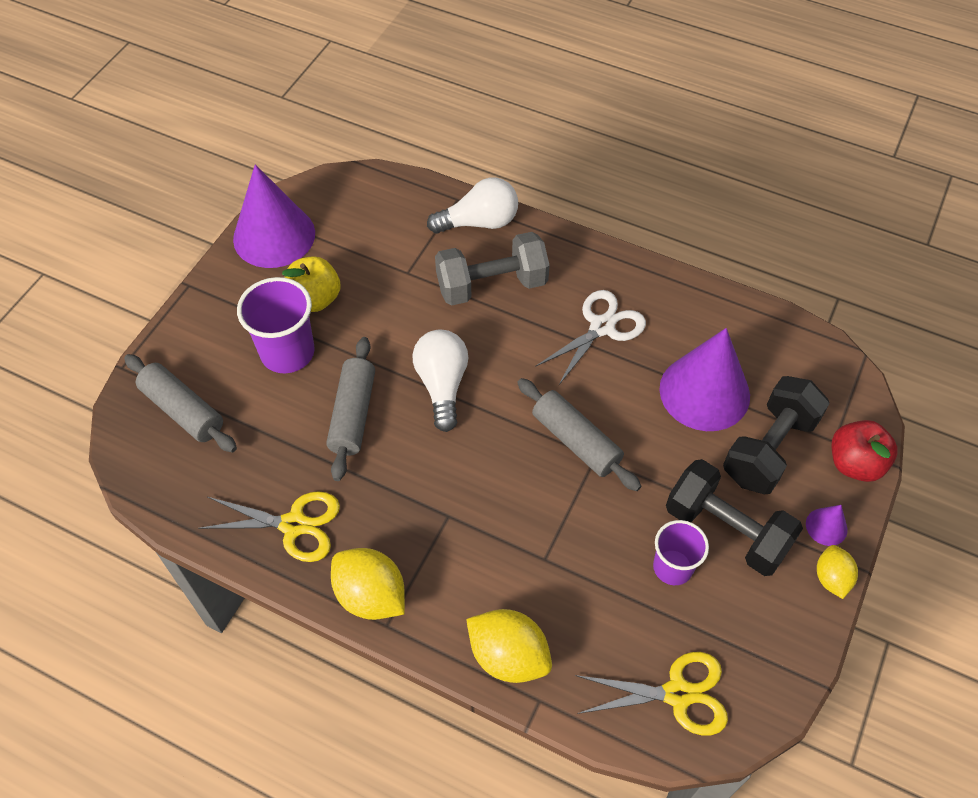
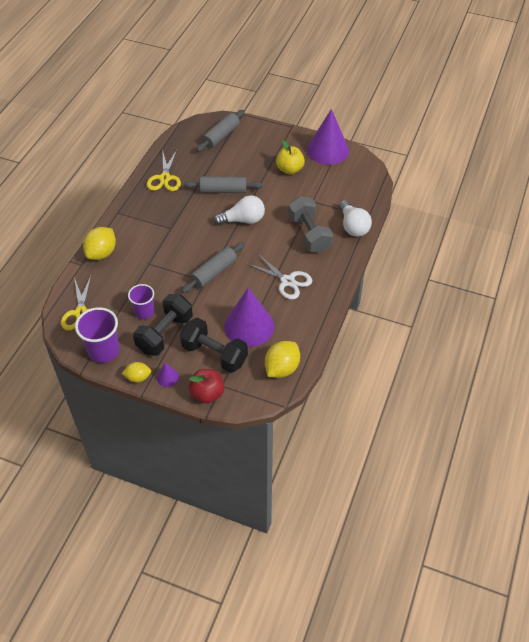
camera: 85 degrees right, 5 degrees down
(287, 352) = (256, 164): purple cup -> purple cup (103, 350)
(371, 595) = (131, 206): yellow lemon -> yellow lemon (282, 368)

